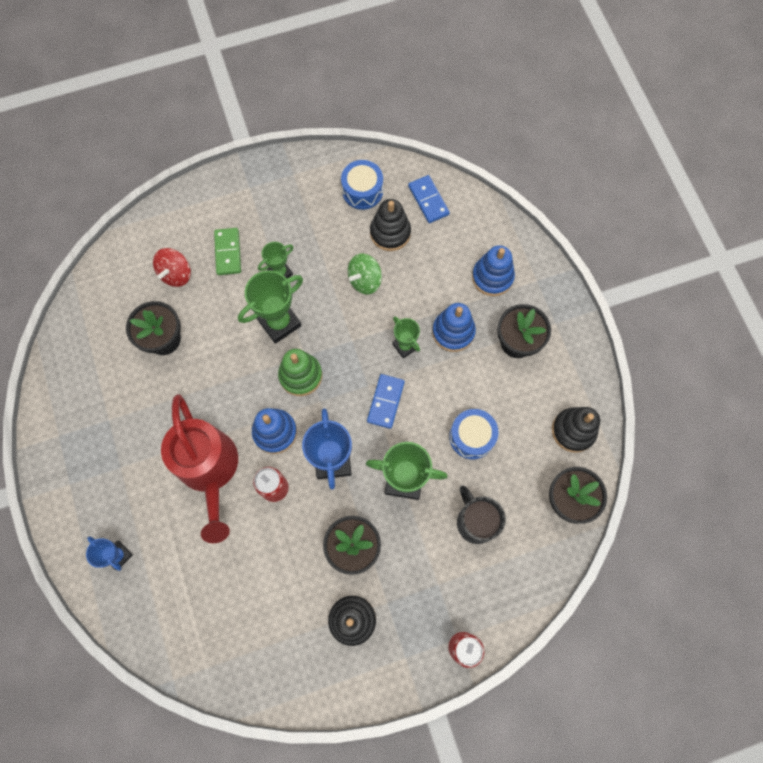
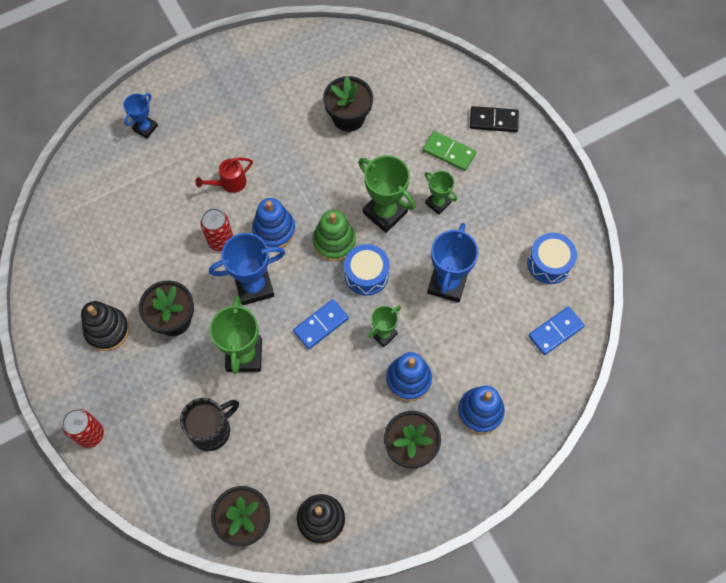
camera: 80 degrees right, 5 degrees down
(176, 274) = (416, 113): red spinning top -> none
(203, 206) = (493, 120): none -> black domino
(210, 471) = (229, 183): red watering can -> red watering can, size x0.44
(228, 252) = (449, 152): green domino -> green domino turned 45 degrees clockwise
(365, 280) = (447, 283): green spinning top -> blue trophy
(386, 402) = (321, 325): blue domino -> blue domino turned 45 degrees counterclockwise
(390, 233) = (507, 299): black stacking toy -> none
(471, 437) = (298, 414): blue drum -> blue drum (366, 274)

